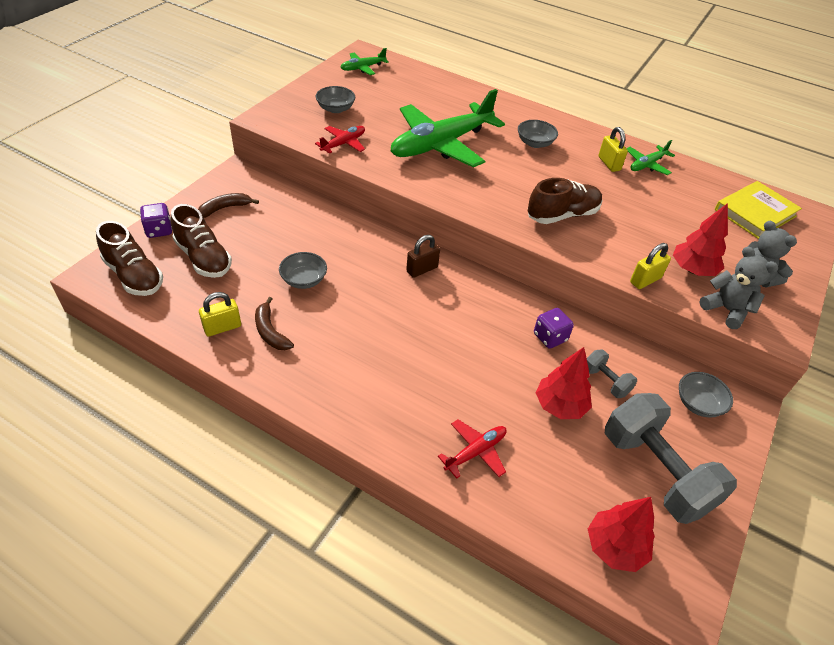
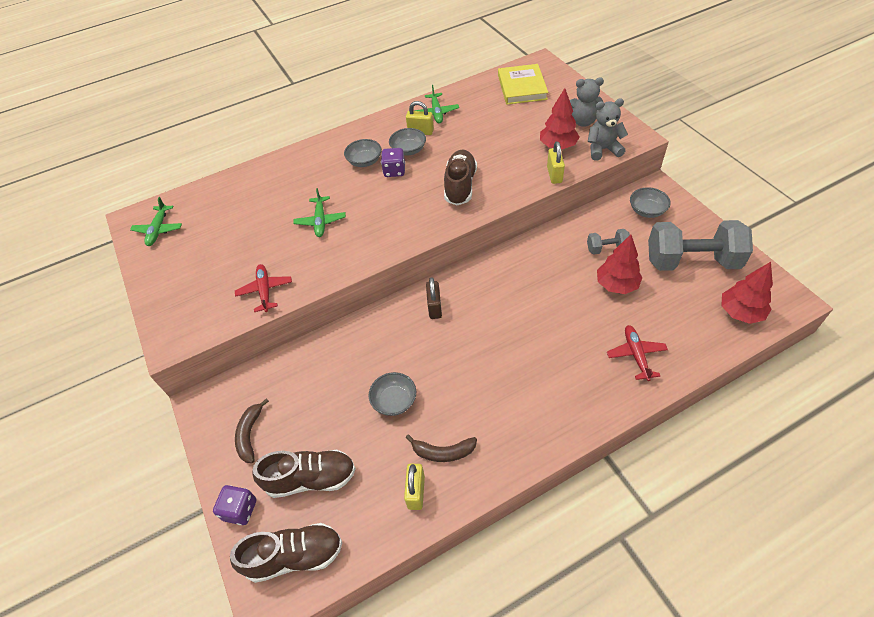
camera: 50 degrees left, 5 degrees up
(335, 109) = (206, 276): grey bowl -> grey bowl (408, 150)
(441, 144) = (320, 221): green plane -> green plane, size x0.45
(550, 337) = (551, 259): purple dice -> purple dice (394, 171)

